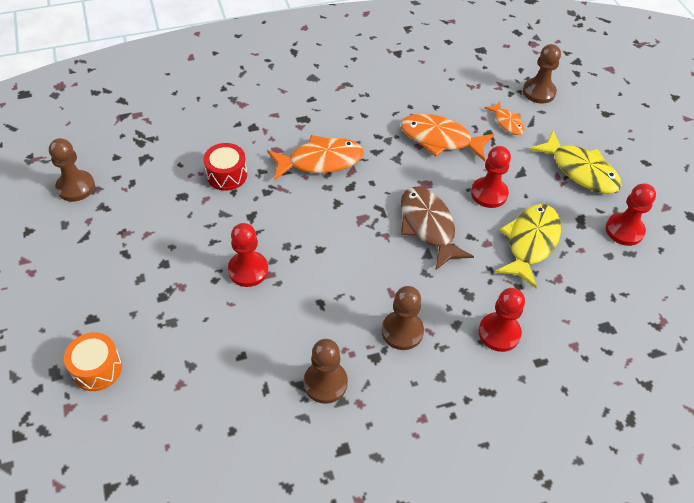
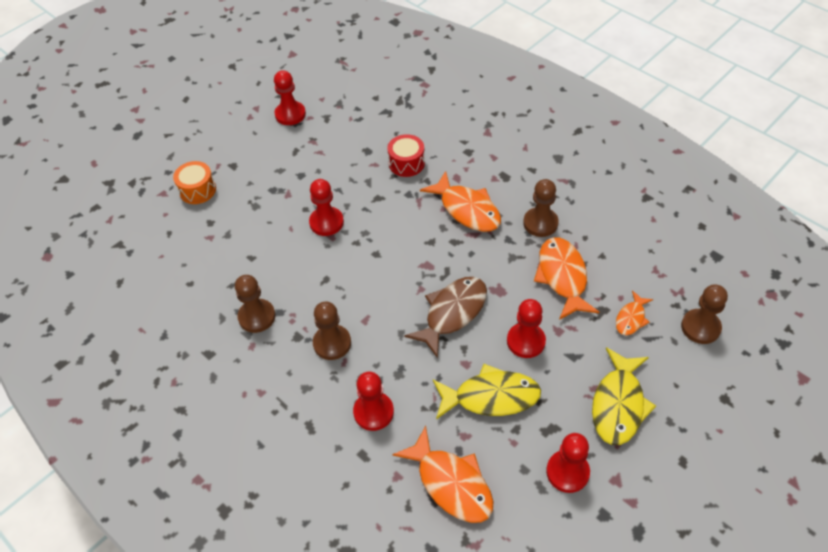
camera: 65 degrees right, 0 degrees up
(66, 234) = (290, 114): none -> red pawn
(76, 187) = (333, 95): brown pawn -> brown pawn (540, 223)
(600, 310) = (451, 483): none -> orange fish

